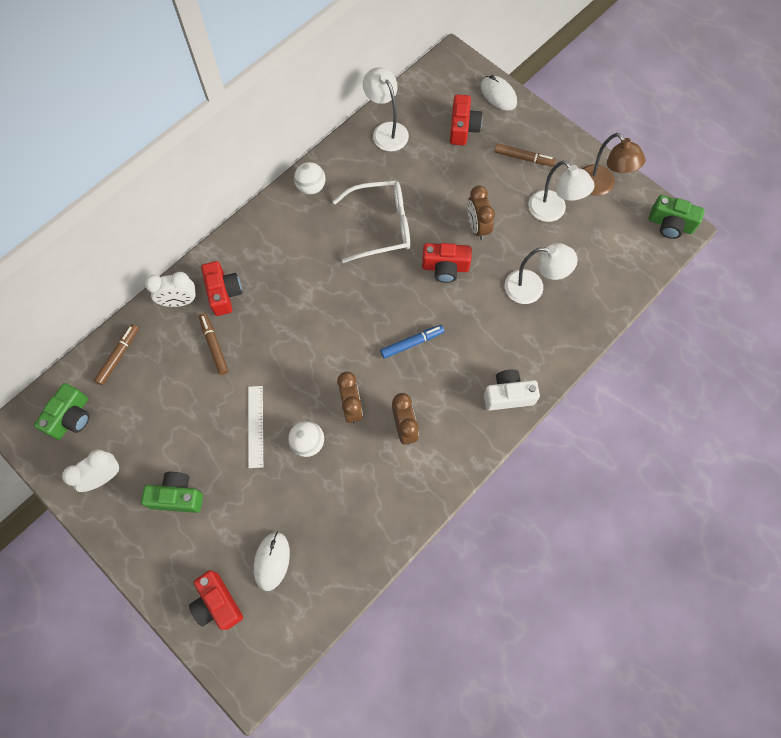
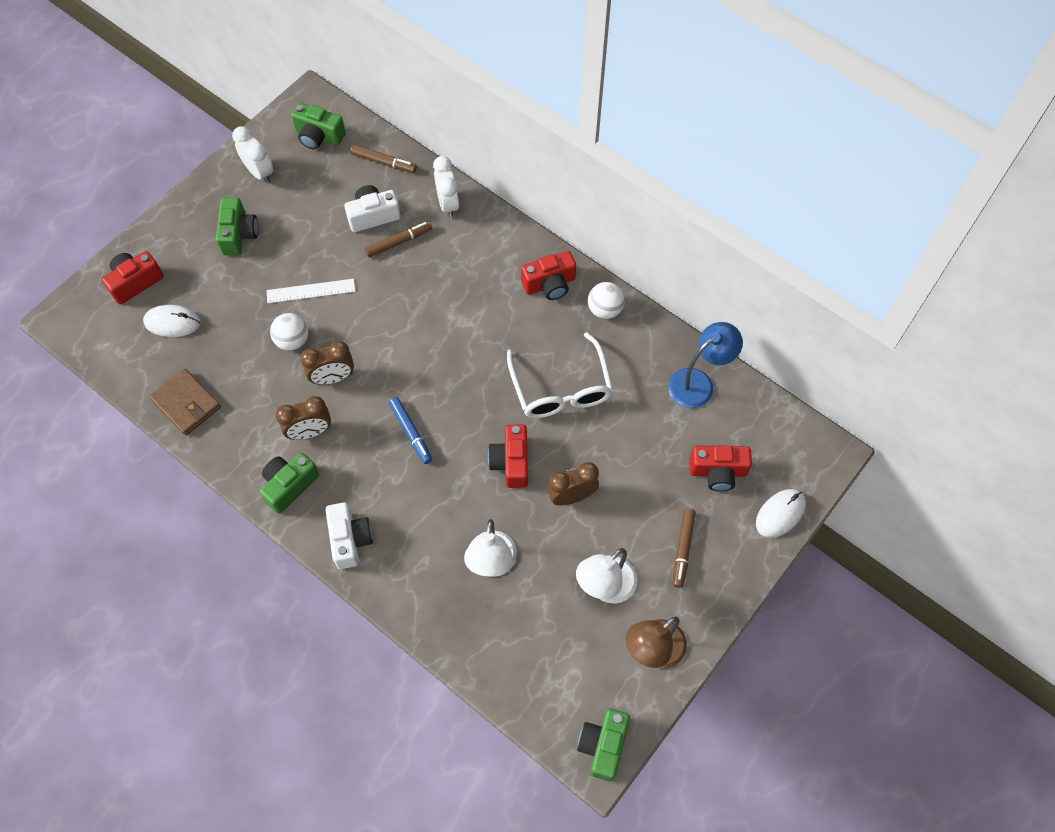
camera: 85 degrees right, 5 degrees down
(180, 367) = (373, 216): none -> white camera
(224, 293) = (460, 242): red camera -> red camera (549, 284)
(365, 542) = (186, 404): none -> brown wallet
(386, 131) = (698, 383): white lamp -> blue lamp
(455, 445) = (289, 485): none -> green camera

